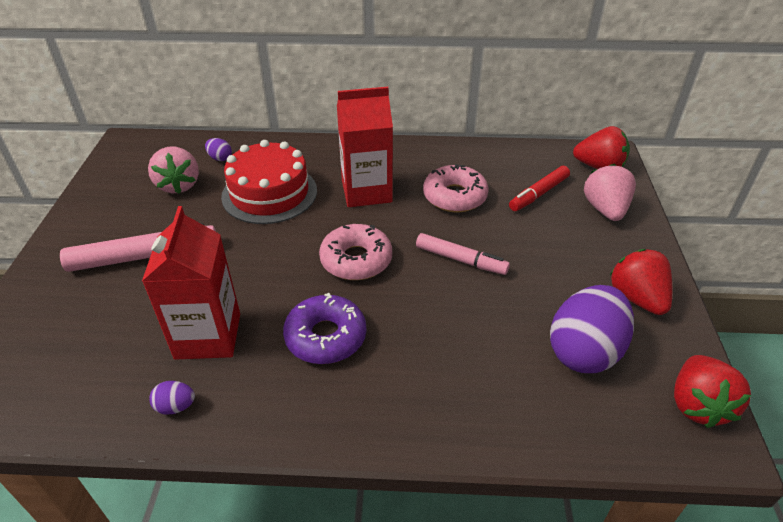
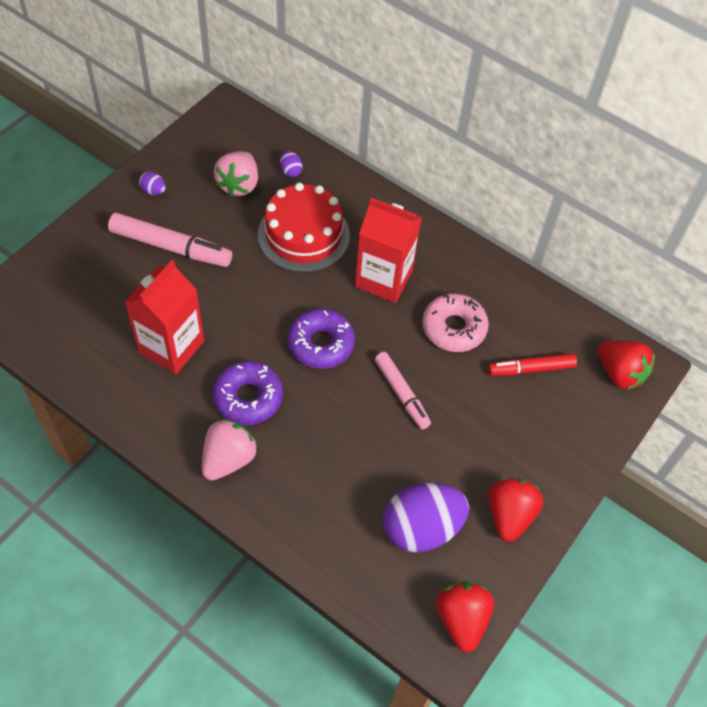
camera: 30 degrees right, 15 degrees up
(176, 406) = (118, 390): purple egg -> purple egg (153, 191)
(356, 260) = (321, 344): pink donut -> purple donut
(605, 210) = (574, 420): pink strawberry -> pink strawberry (228, 459)
(697, 405) = (461, 619): red strawberry -> red strawberry turned 135 degrees clockwise

